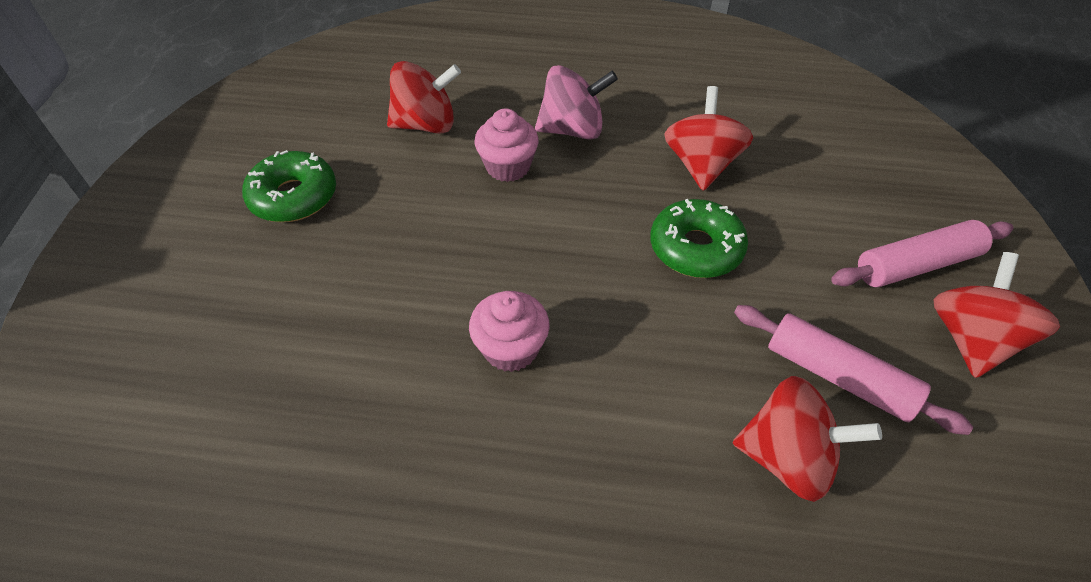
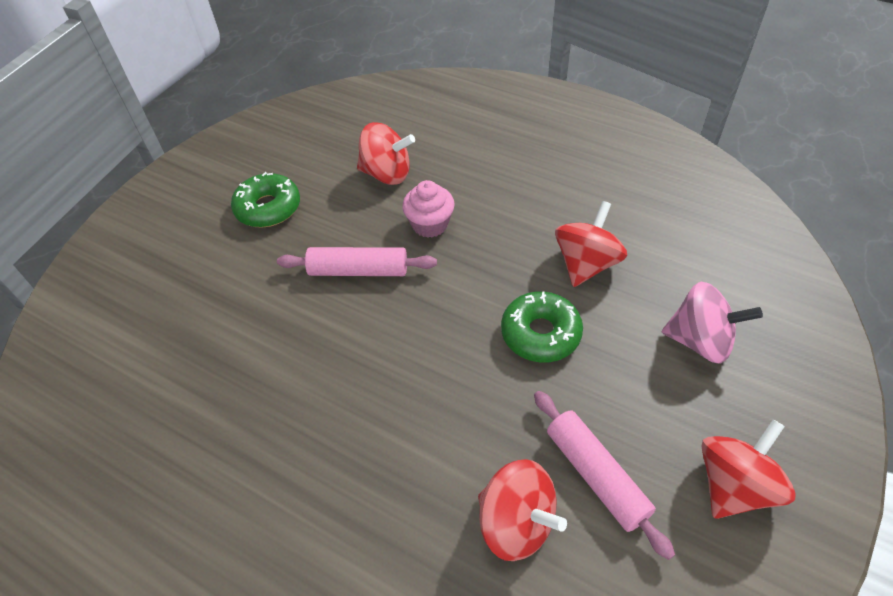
camera: 25 degrees right, 0 degrees up
(511, 348) = (358, 368): pink cupcake -> none
(572, 130) = (496, 206): pink spinning top -> pink spinning top (700, 341)
(916, 265) = (725, 406): pink rolling pin -> pink rolling pin (358, 270)

